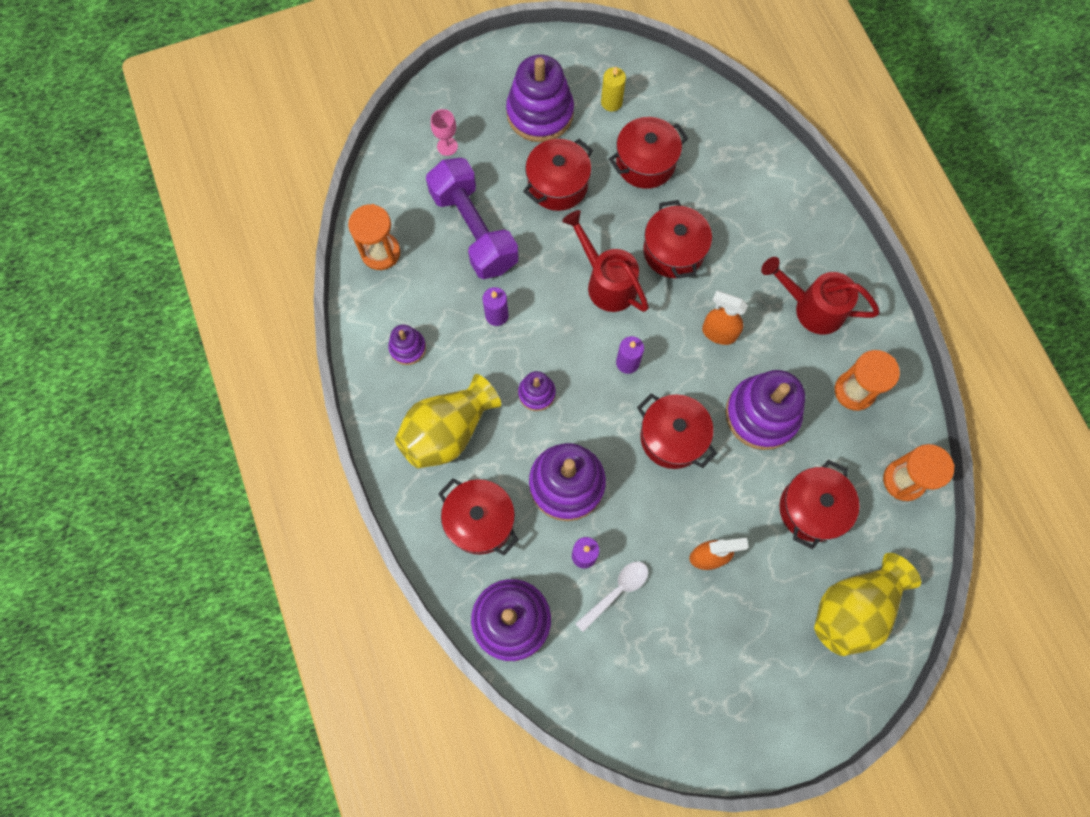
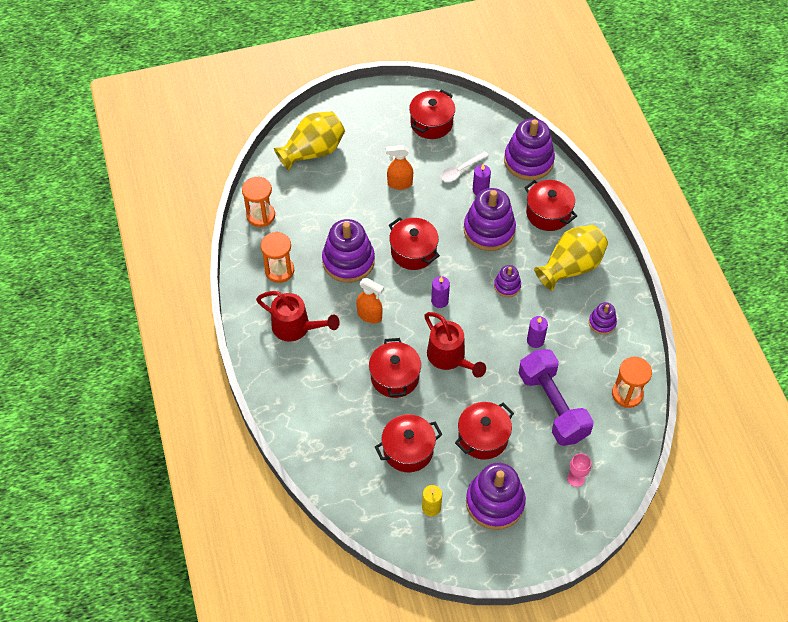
camera: 175 degrees left, 15 degrees down
(811, 509) = (326, 204): red pot -> red pot (431, 123)

